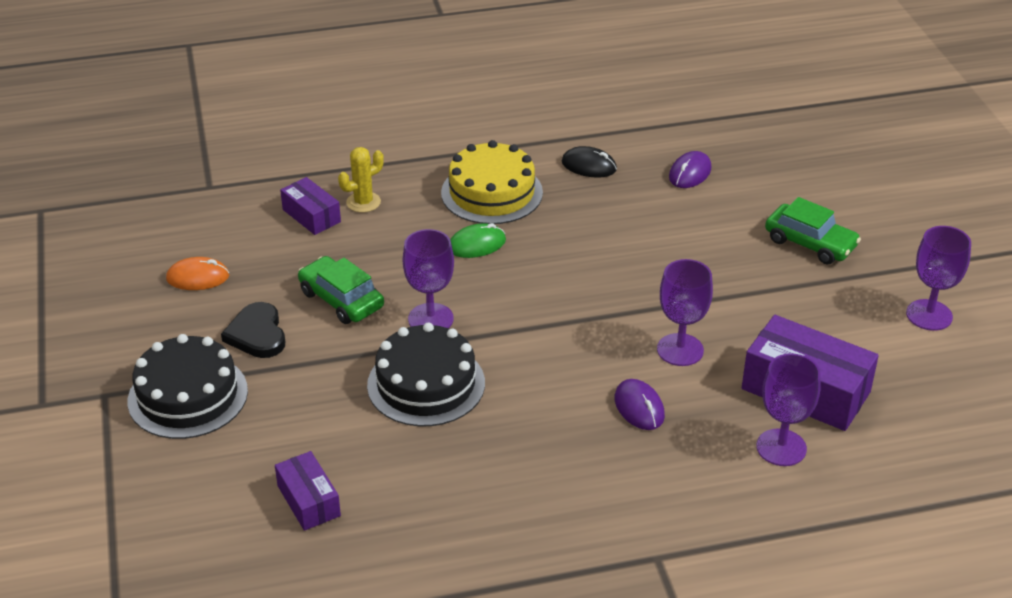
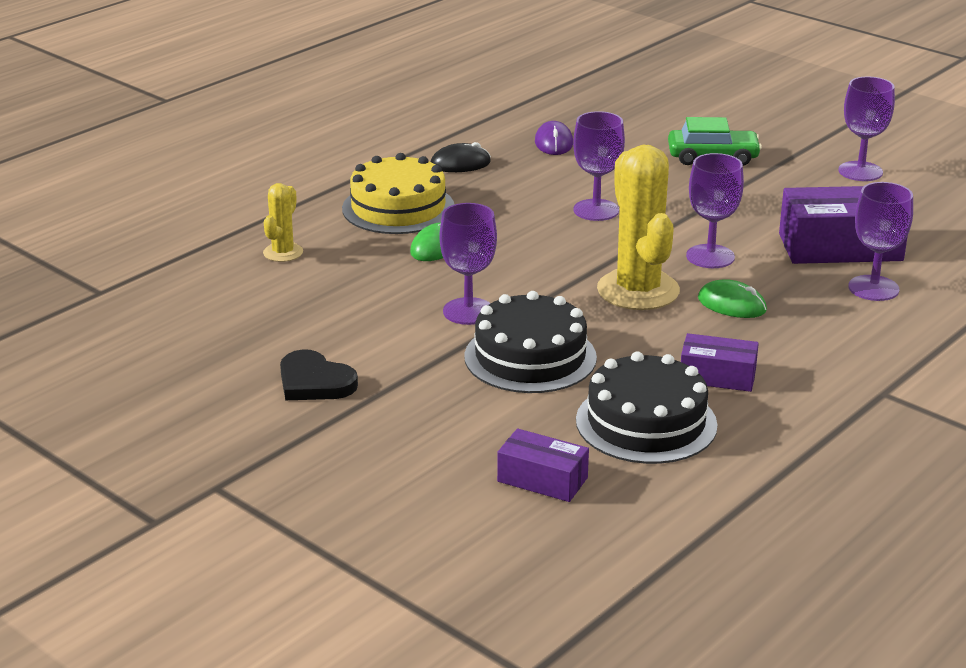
camera: 35 degrees left, 10 degrees down
(188, 396) = (309, 453): black cake -> black cake (646, 422)
(198, 277) = (188, 363): orange mouse -> none
(311, 216) = (243, 278): purple box -> purple box (717, 376)
(341, 299) = (363, 328): green car -> none
(580, 358) = (638, 290): none -> yellow cactus
(639, 407) = (732, 304): purple mouse -> green mouse
(642, 260) = (596, 210): none -> purple goblet

